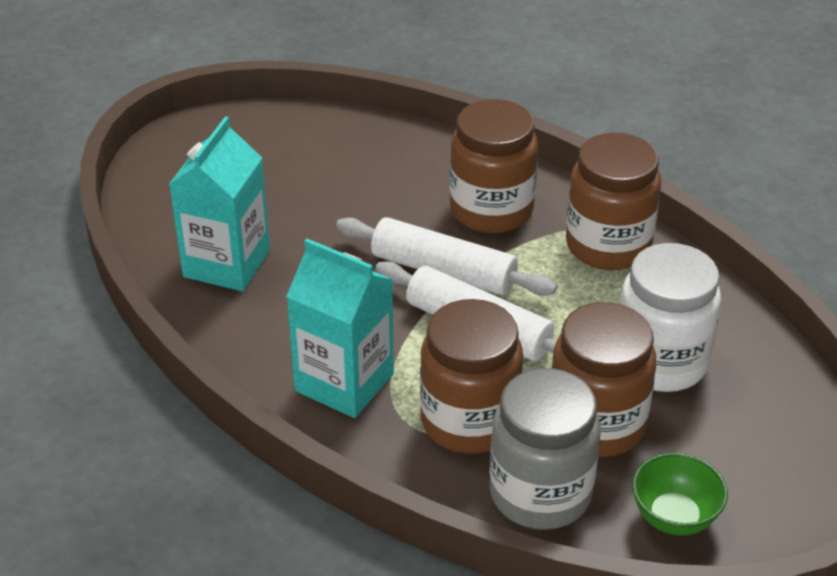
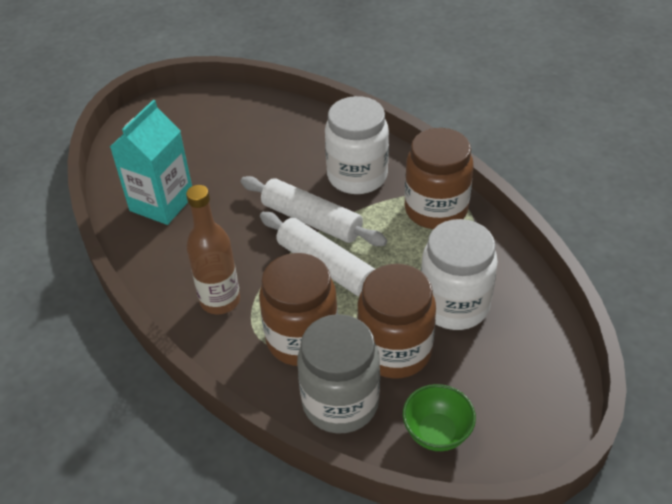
camera: 10 degrees right, 5 degrees up
(344, 382) = (220, 300): turquoise carton -> brown bottle
(491, 210) = (357, 176): brown jar -> white jar

